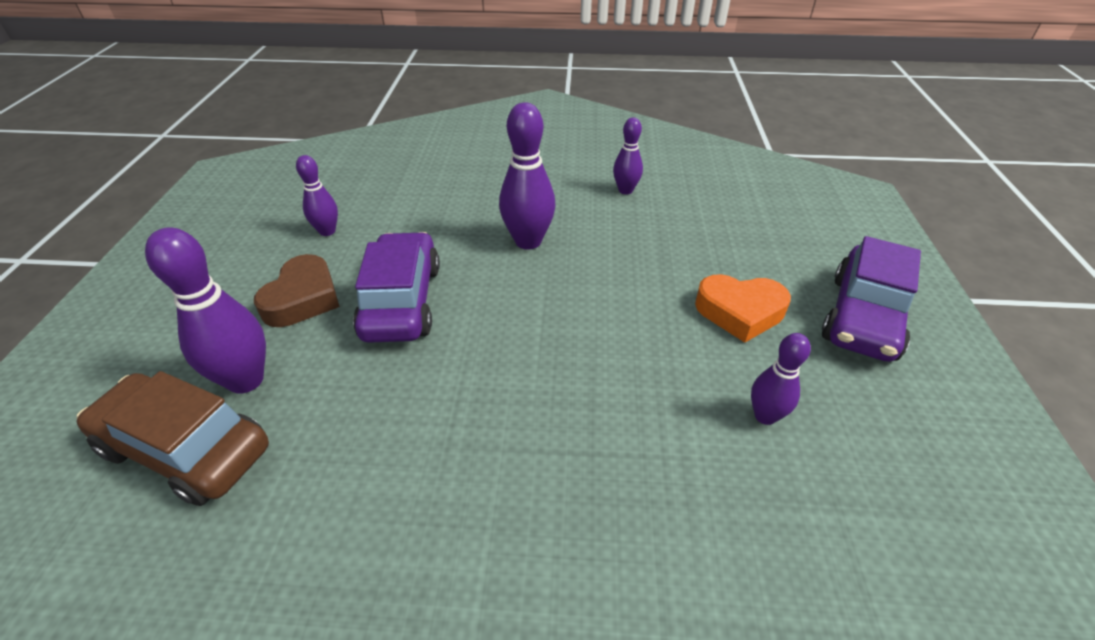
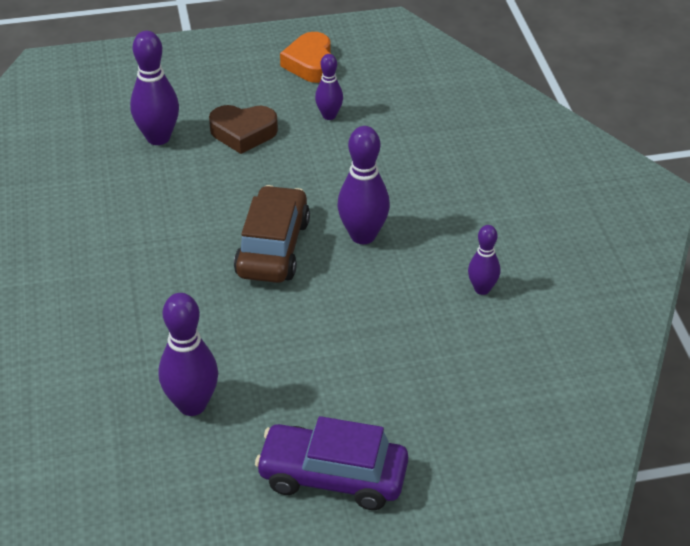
camera: 75 degrees right, 0 degrees up
(186, 449) = (100, 137): brown car -> brown car (273, 248)
(401, 301) = (257, 183): purple car -> none
(740, 312) = (311, 387): orange heart -> orange heart (310, 64)
(765, 416) = (192, 405): purple bowling pin -> purple bowling pin, size x1.67

